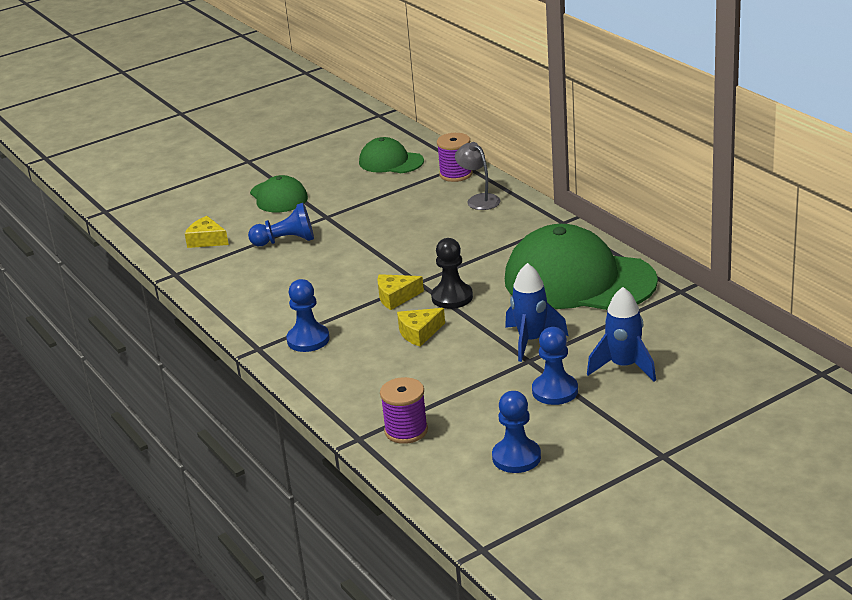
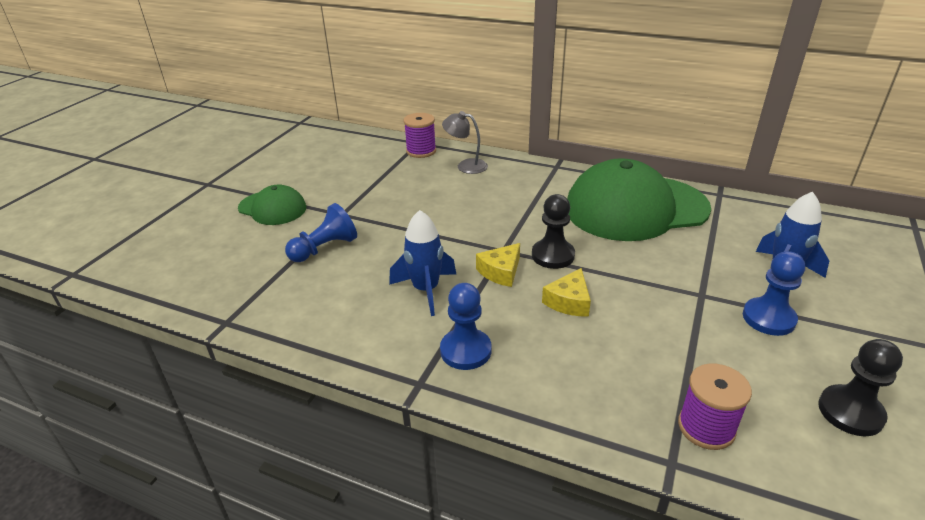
camera: 35 degrees left, 5 degrees up
(206, 240) = (232, 272): yellow cheese -> none
(391, 162) = (352, 154): green cap -> none
(516, 457) = (850, 412): blue pawn -> black pawn
(531, 341) = (677, 274): blue rocket -> blue rocket (426, 290)

